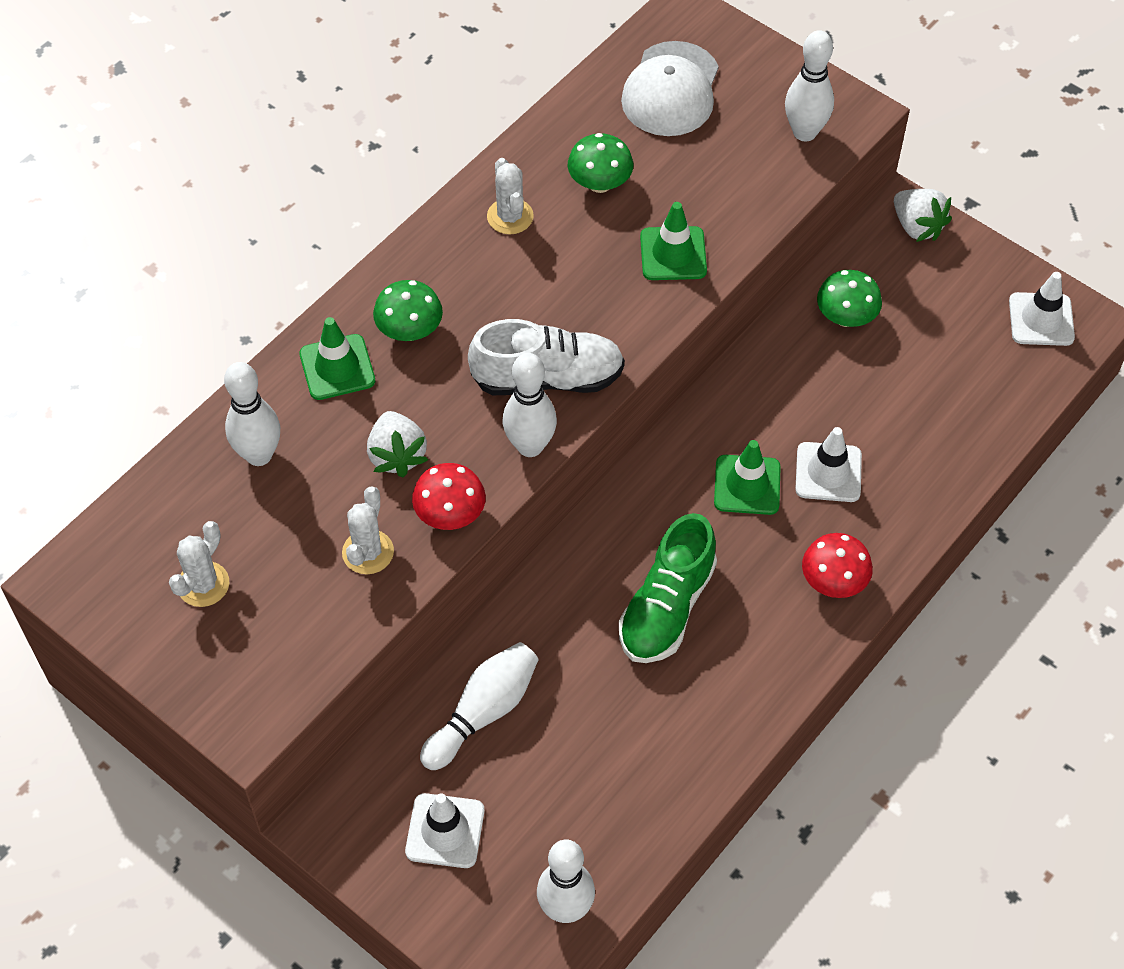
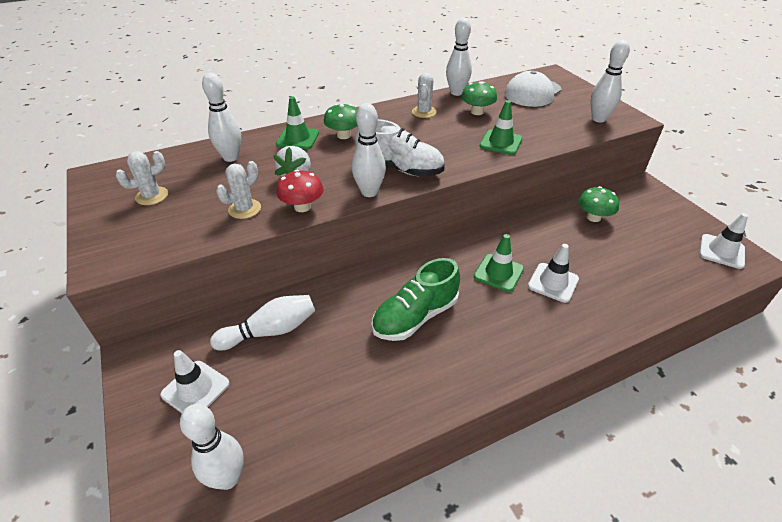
camera: 25 degrees right, 15 degrees down
(538, 137) = (456, 93): none -> white bowling pin
(833, 581) = (531, 340): red mushroom -> none
(917, 227) = (650, 193): white strawberry -> none

